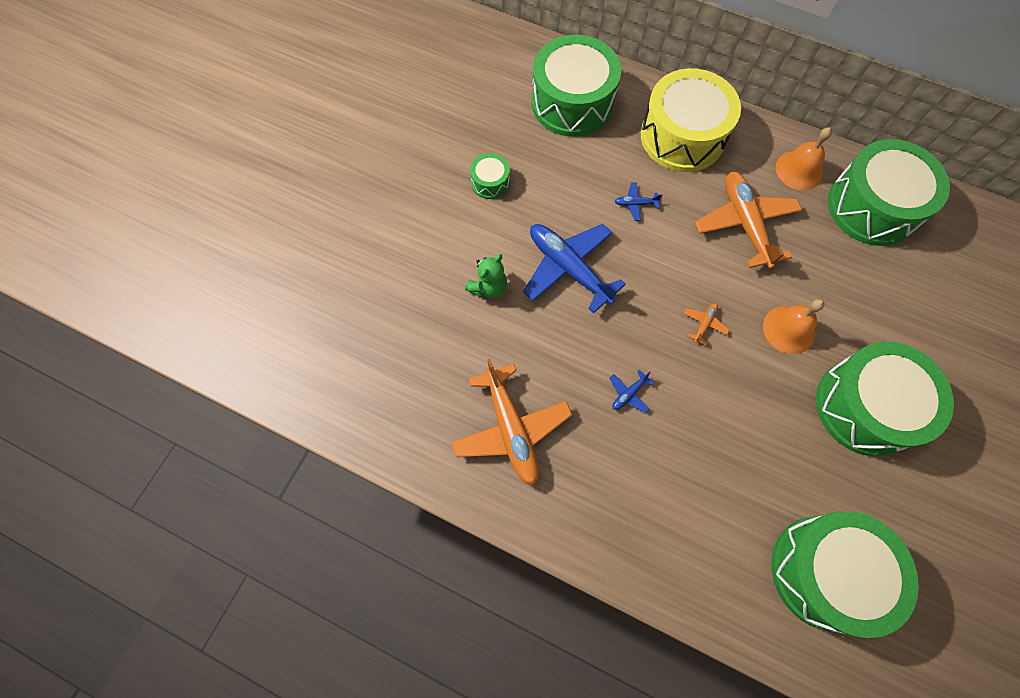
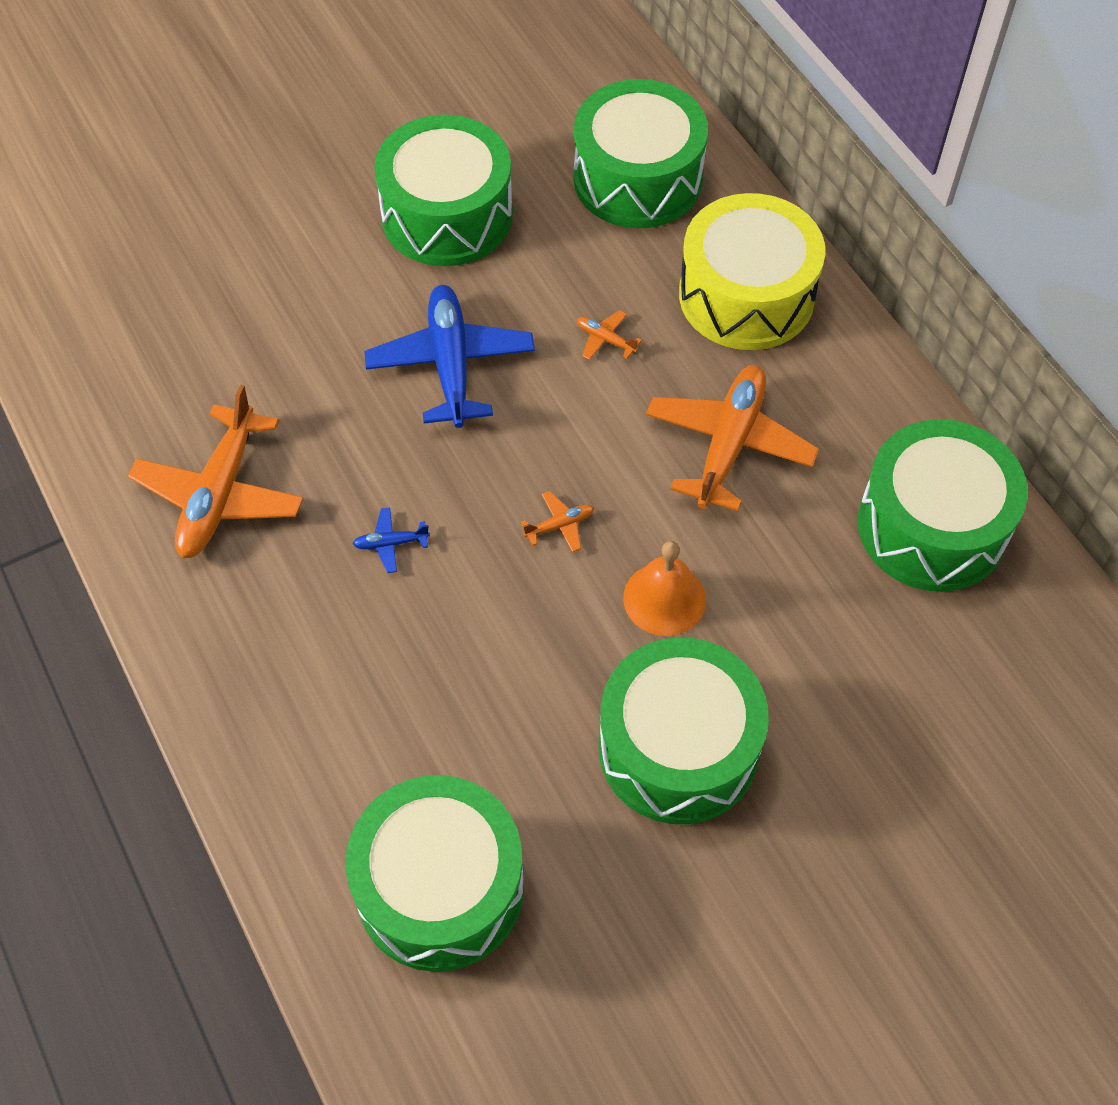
camera: 35 degrees right, 10 degrees down
(488, 287) = (336, 329): green teddy bear -> none
(490, 182) = (447, 215): green drum -> green drum, size x2.25
(635, 204) = (605, 339): blue plane -> orange plane
(799, 170) = (870, 423): orange bell -> none

